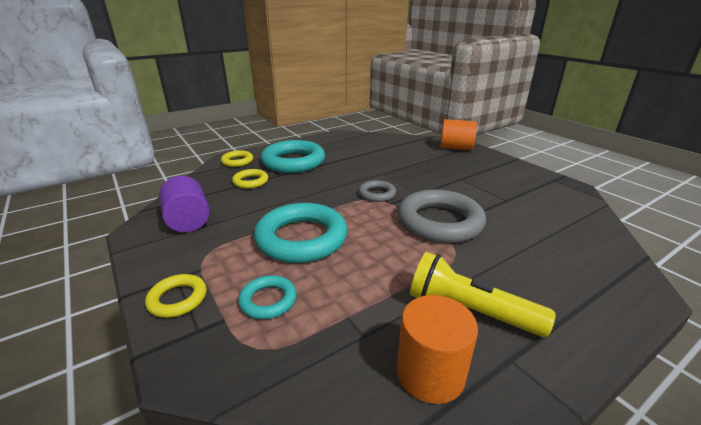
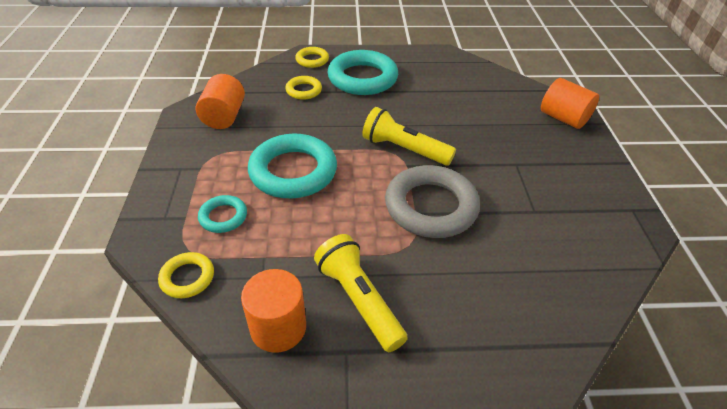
camera: 30 degrees right, 15 degrees up
(178, 299) = (169, 187): yellow ring -> yellow ring (187, 278)
(188, 221) = (224, 117): purple cylinder -> orange cylinder
(377, 194) = (404, 149): grey ring -> yellow flashlight

